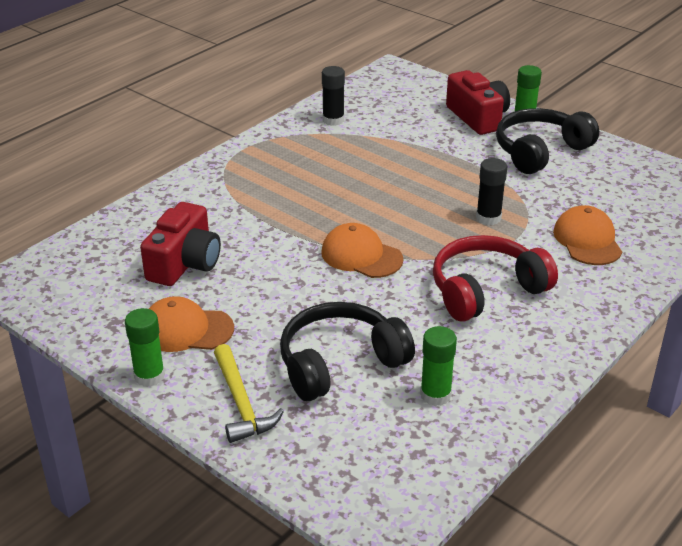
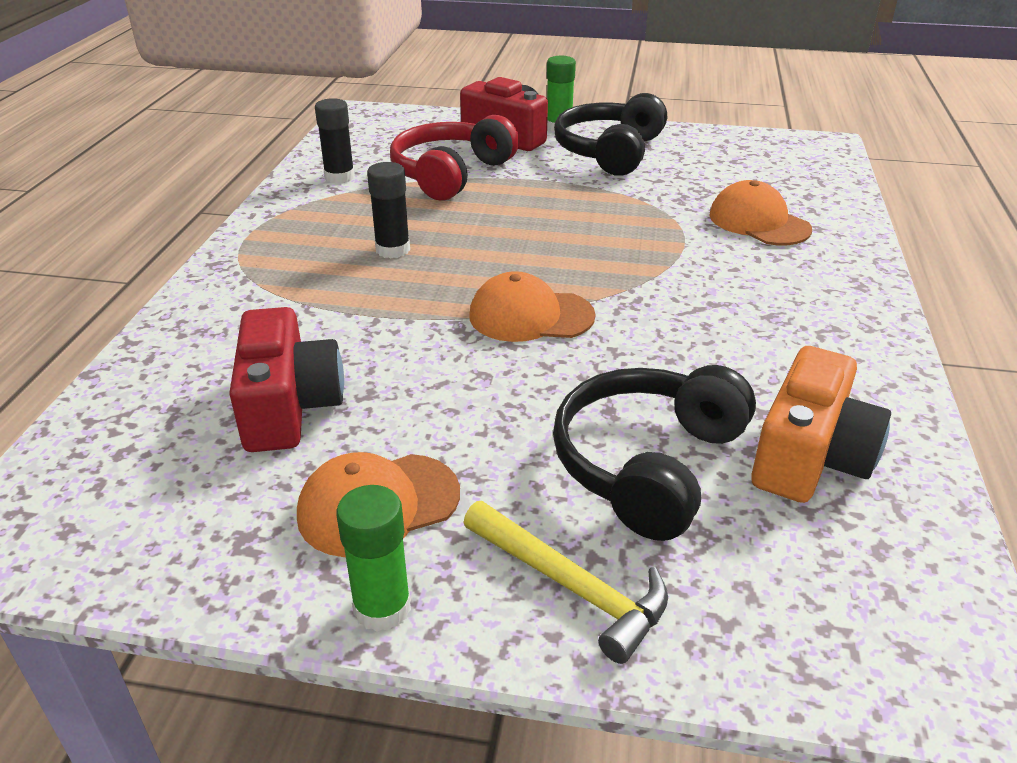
camera: 30 degrees left, 0 degrees up
(435, 395) = (810, 457): green glue stick -> orange camera
(486, 290) = (719, 307): red headphones -> red headphones (451, 174)
(488, 218) = (632, 230): black glue stick -> black glue stick (393, 250)

